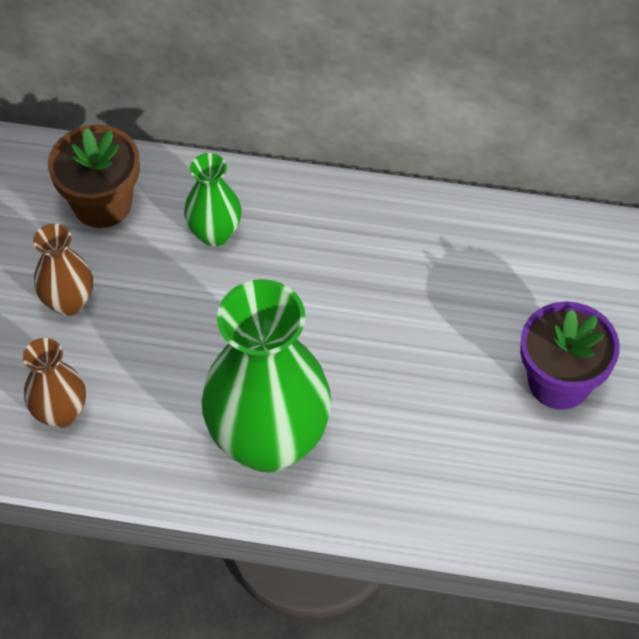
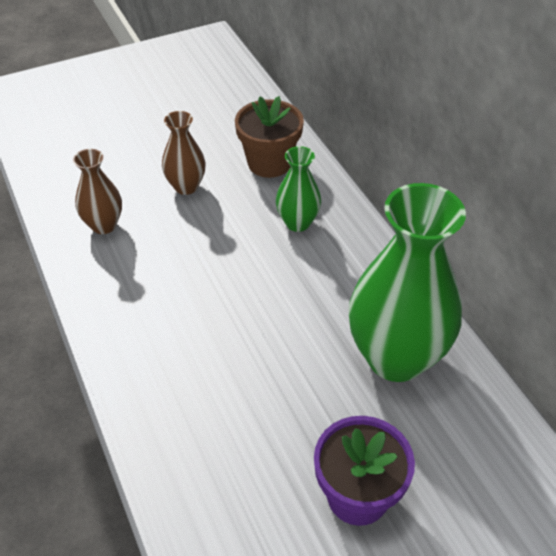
camera: 55 degrees right, 10 degrees down
(269, 441) = (159, 337): green vase -> green vase (396, 357)

